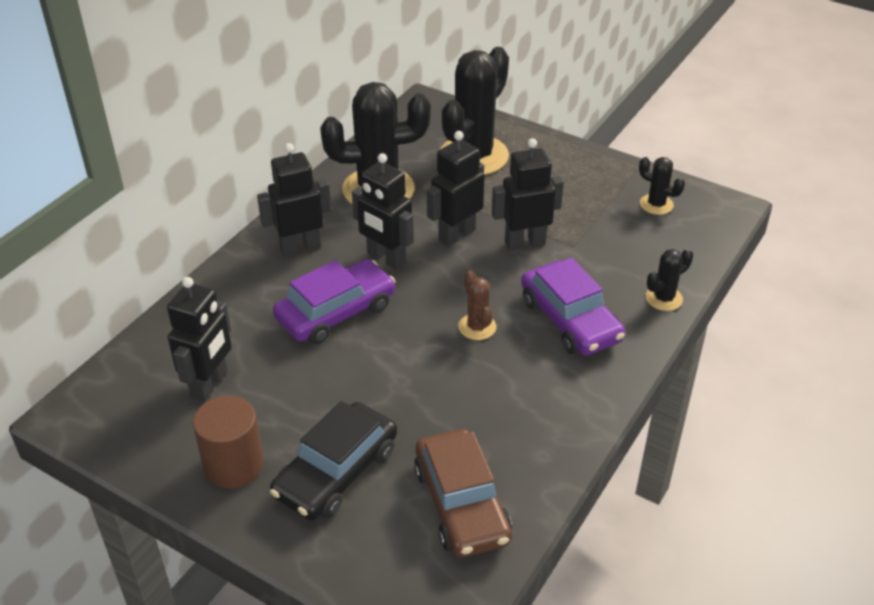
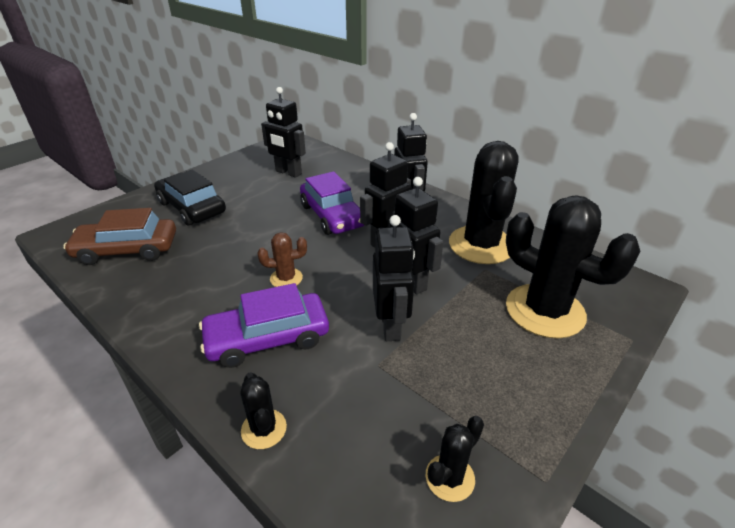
camera: 100 degrees right, 5 degrees down
(233, 465) = (223, 178): brown cylinder -> none

